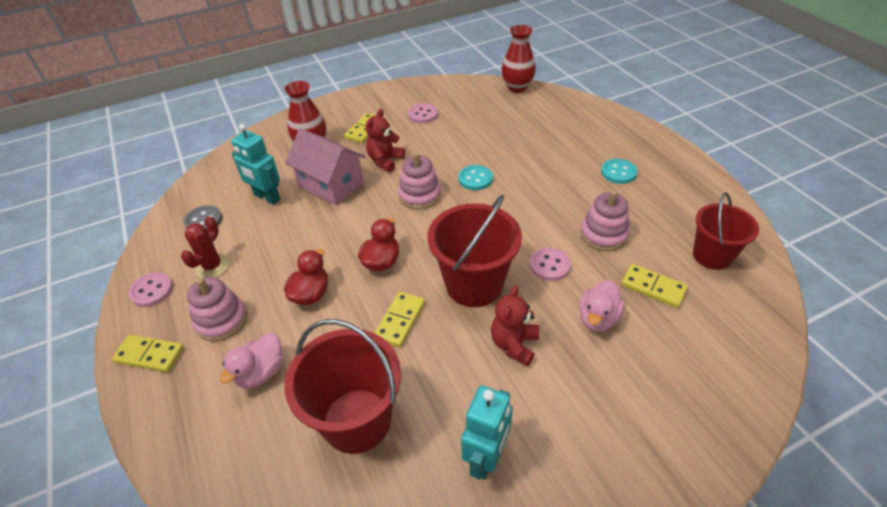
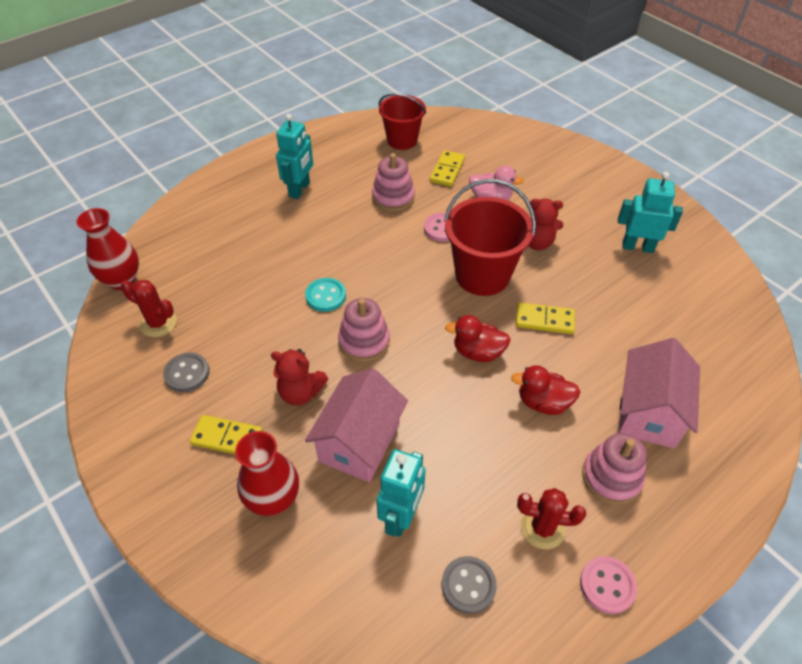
camera: 105 degrees left, 5 degrees up
(150, 355) = (684, 531): yellow domino -> none
(261, 372) = (648, 412): pink duck -> pink house
(357, 420) = (652, 326): red bucket -> none
(423, 114) = (187, 373): pink button -> grey button
(471, 103) = (158, 323): none -> red cactus
(618, 172) = (300, 189): turquoise button -> turquoise robot

